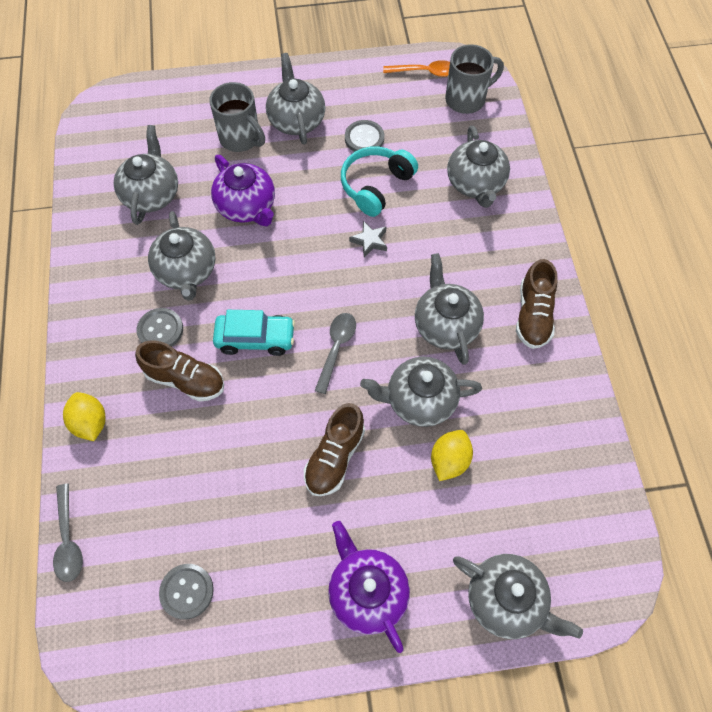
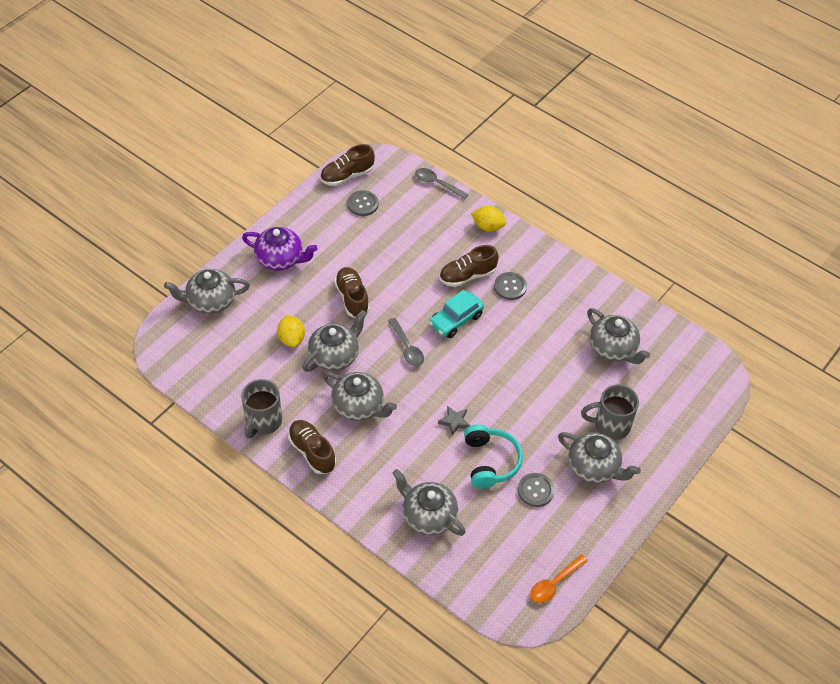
camera: 135 degrees right, 10 degrees down
(156, 664) = (347, 176): none -> brown shoe
(187, 271) = (535, 324): grey teapot -> none
(247, 207) = (550, 385): purple teapot -> none
(466, 99) = (500, 583): grey mug -> grey mug (263, 422)

